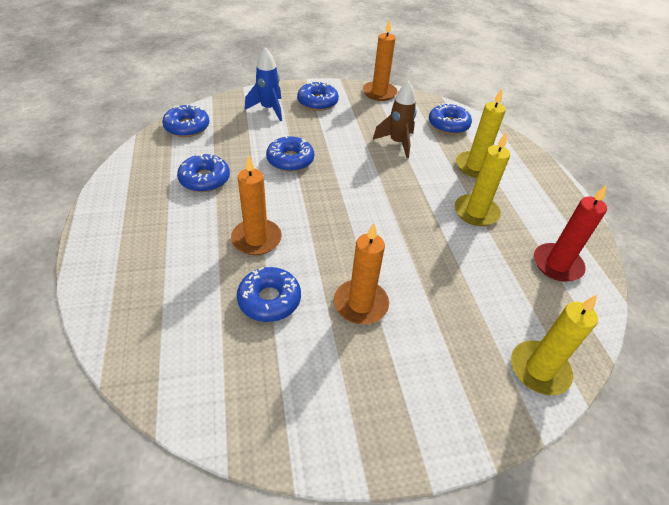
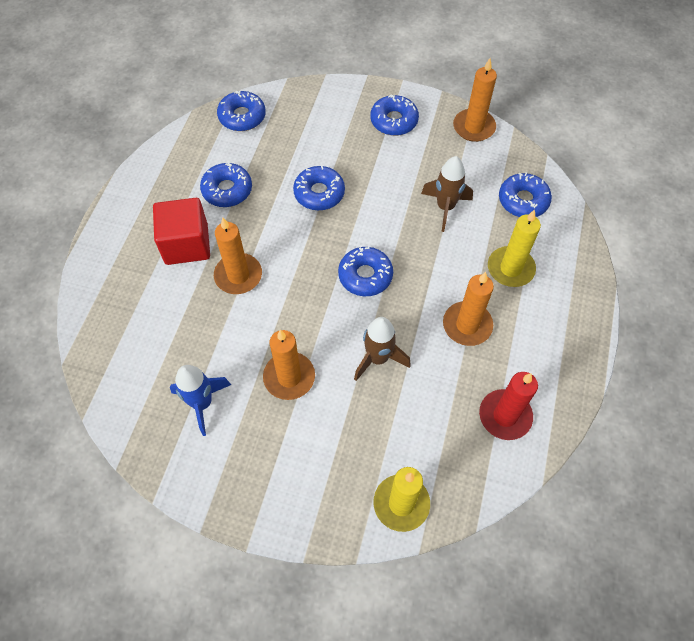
camera: 30 degrees right, 15 degrees up
(189, 230) = (186, 244): none -> red cube
(268, 109) = (335, 116): blue rocket -> blue rocket (202, 403)
(269, 300) = (217, 341): blue donut -> blue donut (365, 276)
(427, 260) = (378, 358): none -> brown rocket
(476, 212) = (467, 325): yellow candle -> orange candle

